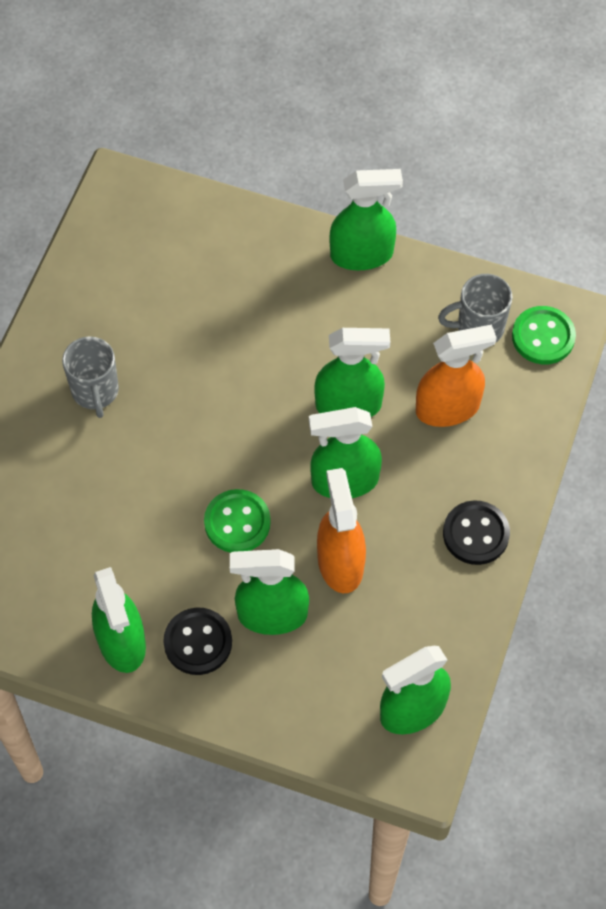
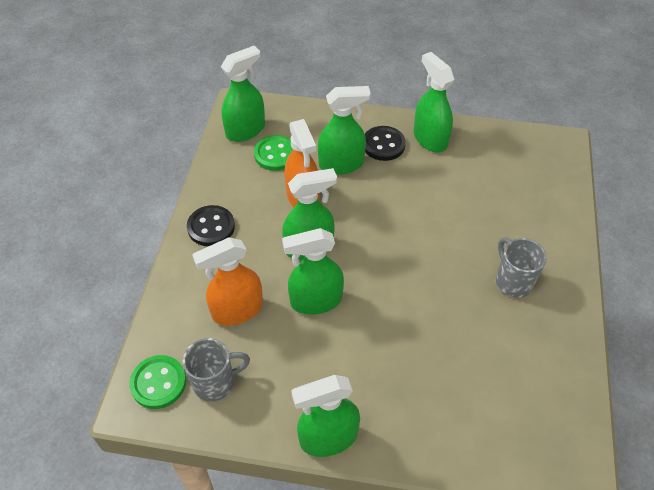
camera: 170 degrees right, 10 degrees down
(237, 522) = (378, 211): green button -> green button (276, 154)

